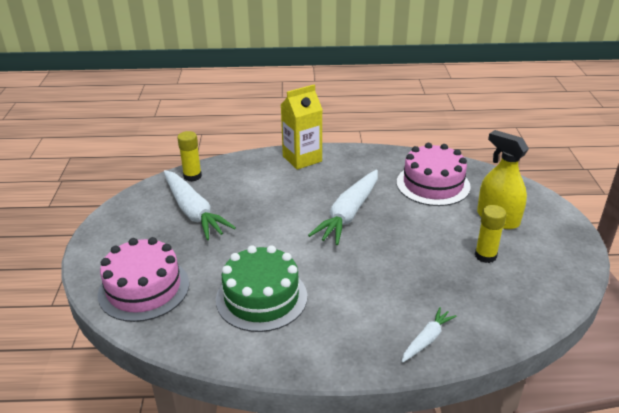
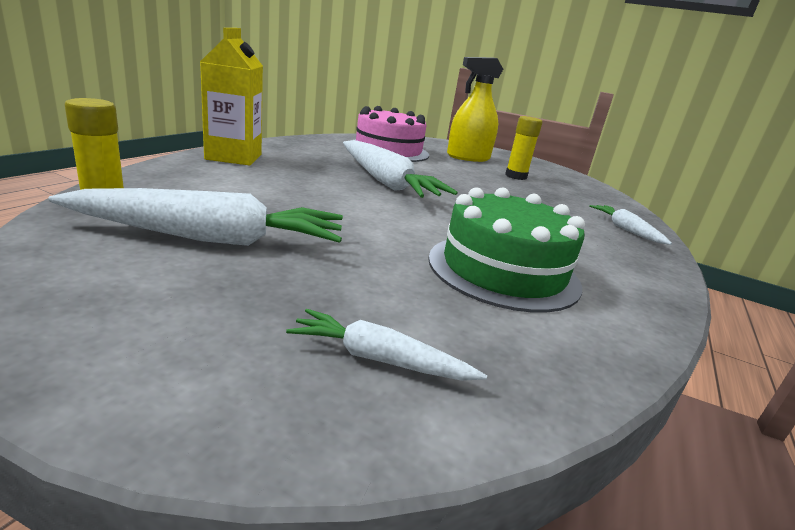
camera: 65 degrees left, 10 degrees down
(144, 288) = (379, 359): pink cake -> white carrot

